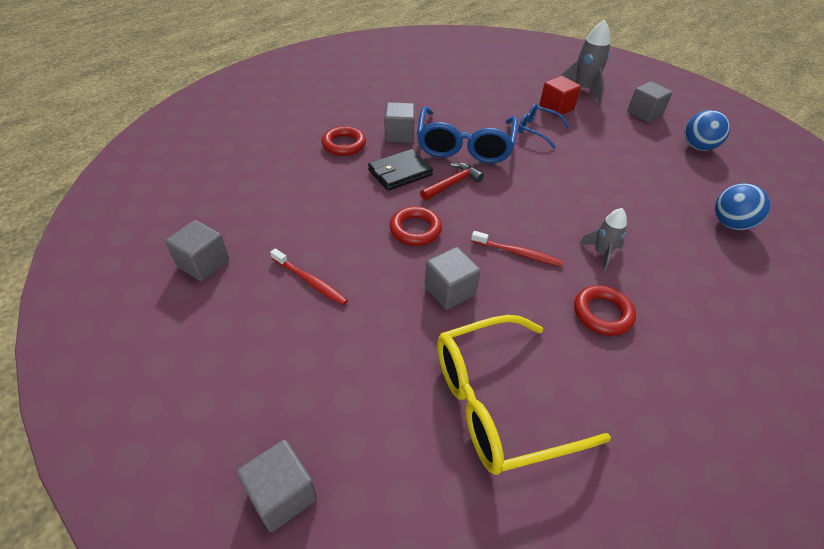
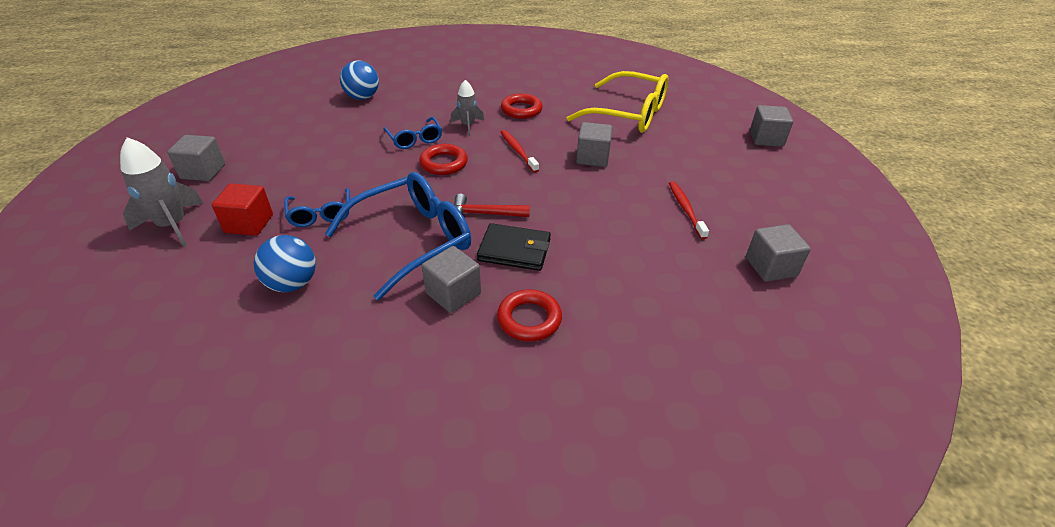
camera: 135 degrees left, 5 degrees down
(415, 230) = (567, 199): red ring -> red ring (444, 163)
(604, 210) = (415, 139): none -> blue glasses
(697, 147) = (251, 131): blue ball -> blue ball (292, 283)

